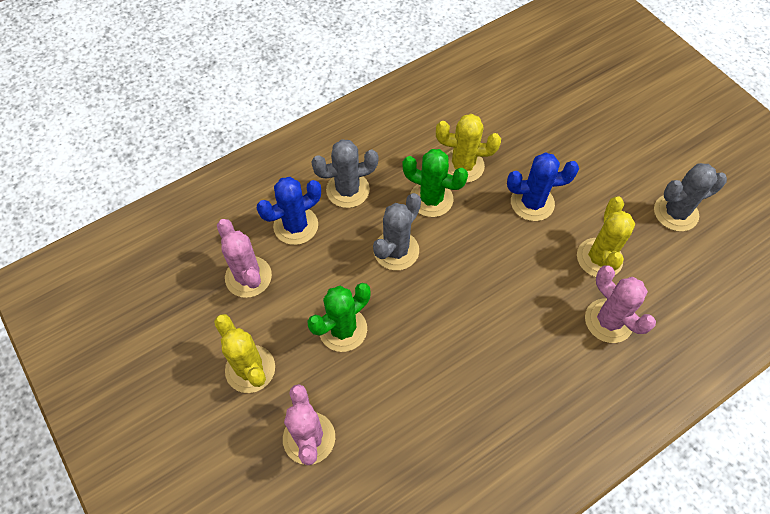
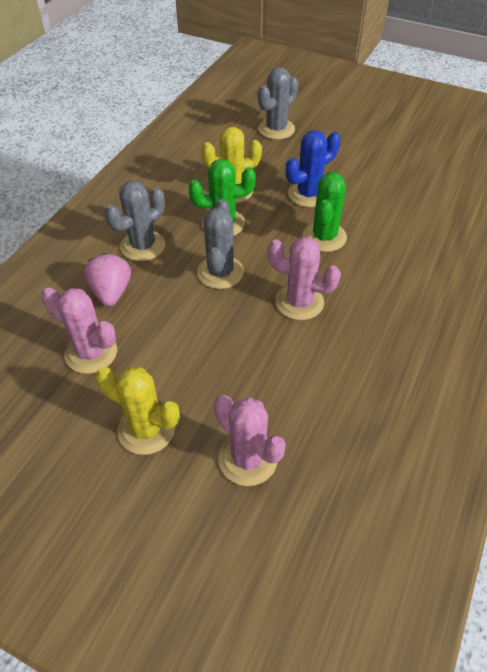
camera: 30 degrees left, 10 degrees down
(296, 226) = (111, 292): blue cactus -> pink strawberry
(343, 329) = (215, 353): green cactus -> green cactus (324, 237)
(599, 258) = (388, 210): yellow cactus -> none
(608, 321) = (429, 248): pink cactus -> pink cactus (299, 302)
(675, 213) = (418, 160): grey cactus -> grey cactus (276, 129)

